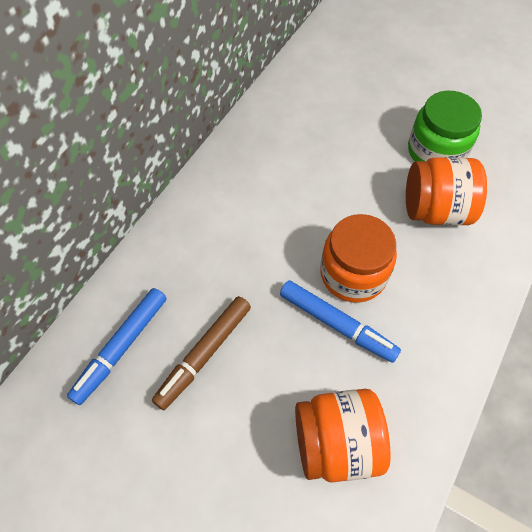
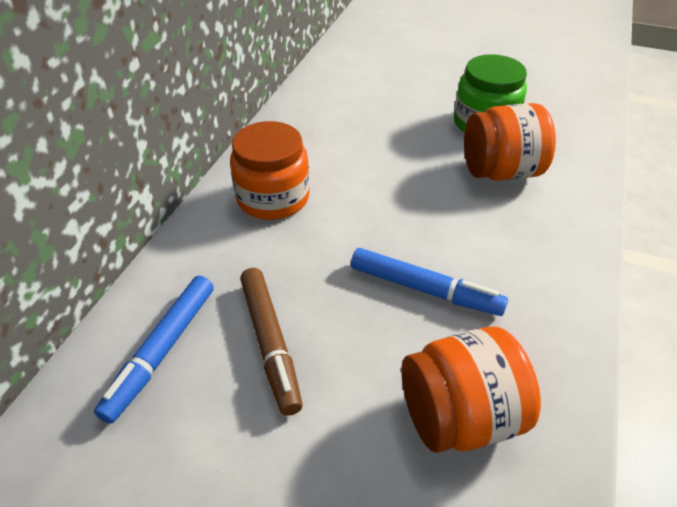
camera: 10 degrees left, 15 degrees down
(204, 354) = (270, 343): brown marker -> brown marker turned 45 degrees counterclockwise
(353, 274) = (429, 238): orange jar -> orange jar (273, 198)

